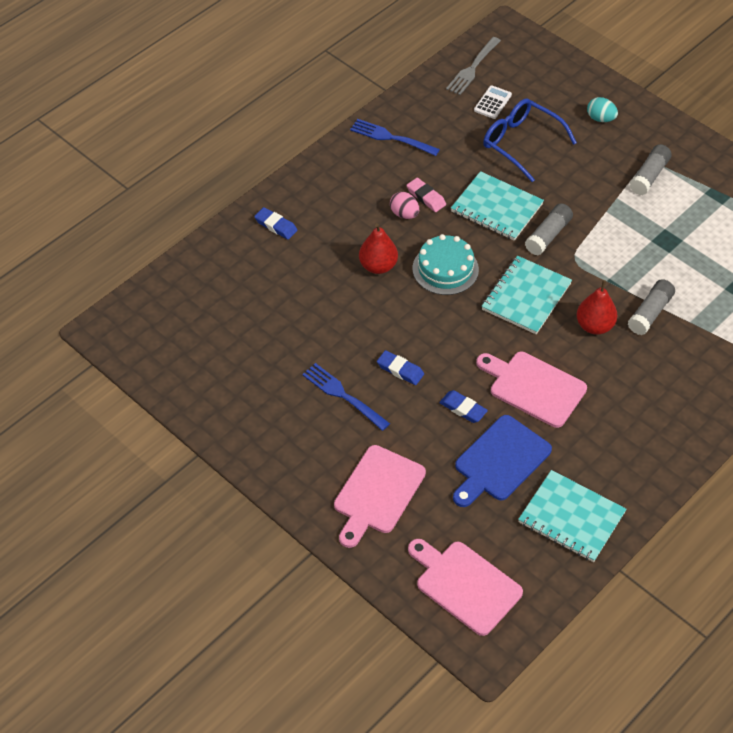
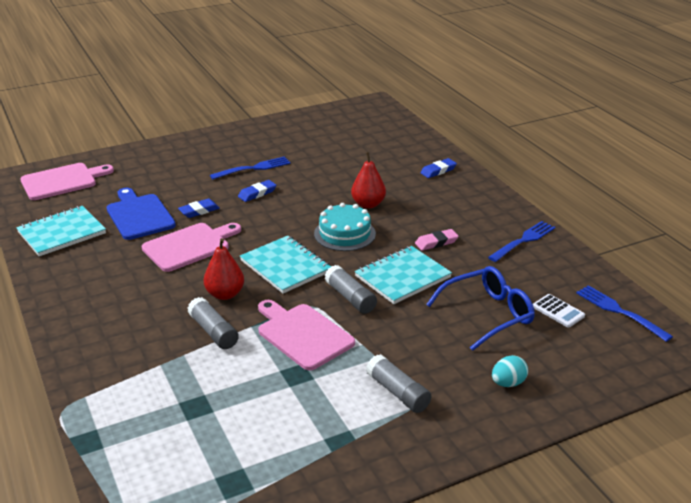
camera: 110 degrees right, 20 degrees down
(377, 493) = (162, 165): pink cutting board -> pink cutting board (302, 334)
(404, 214) = (421, 227): pink egg -> none
(473, 68) = (620, 312): grey fork -> blue fork

